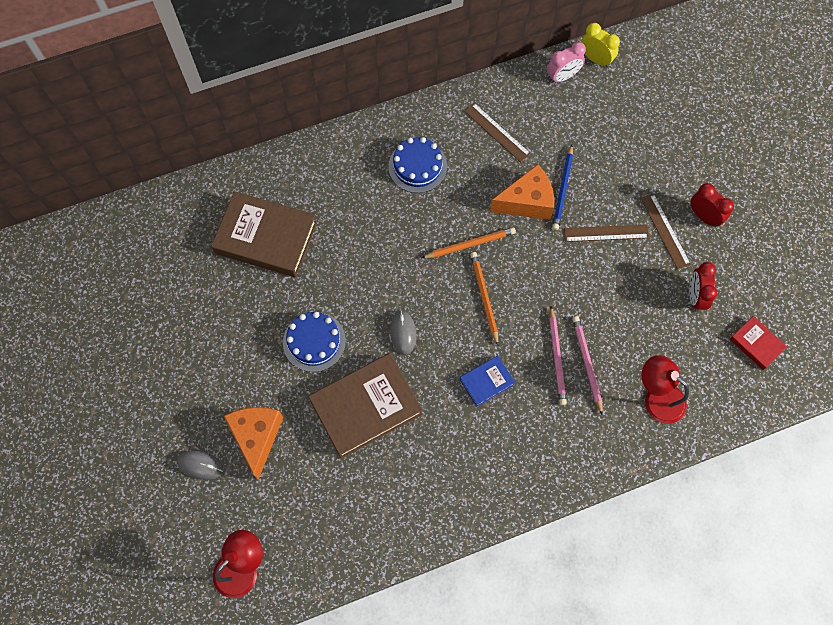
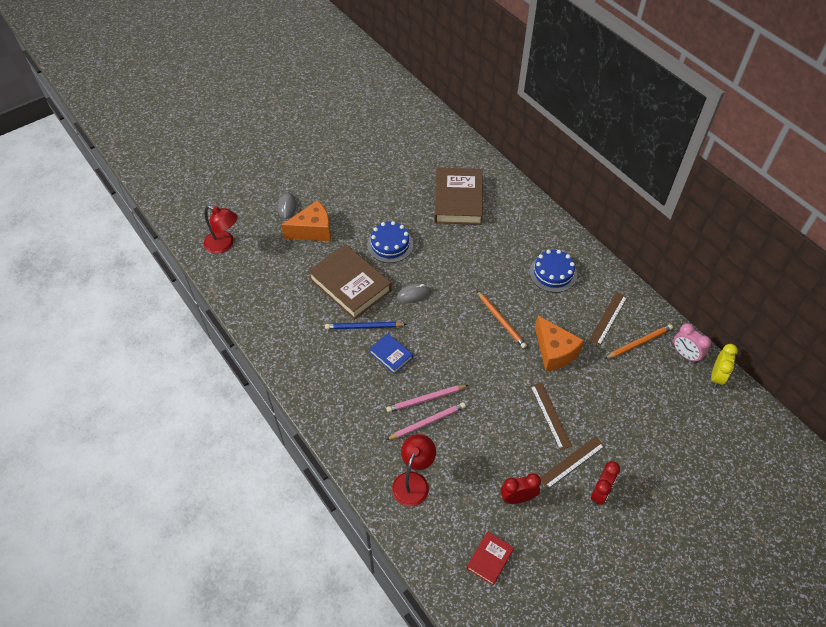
camera: 75 degrees right, 15 degrees down
(484, 297) = (460, 339): orange pencil -> orange pencil (639, 343)
(563, 189) = (577, 375): blue pencil -> blue pencil (364, 327)

